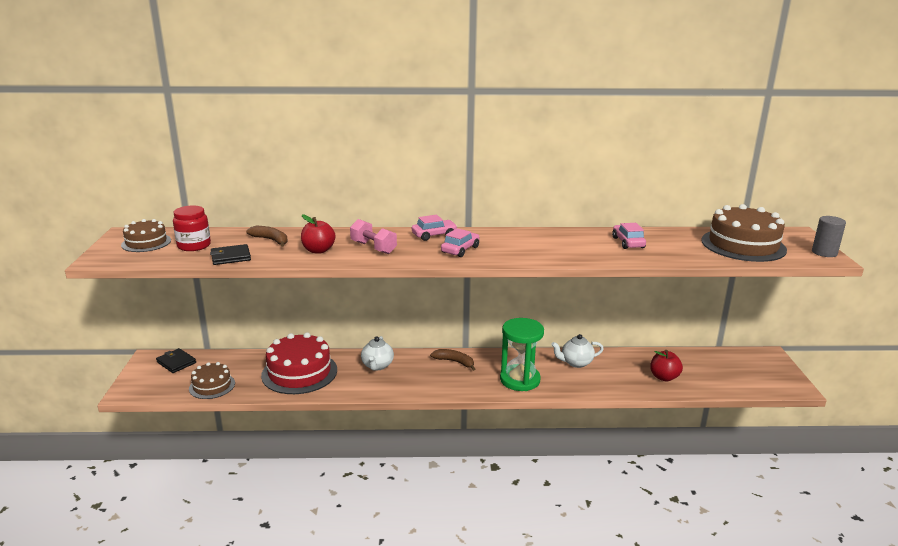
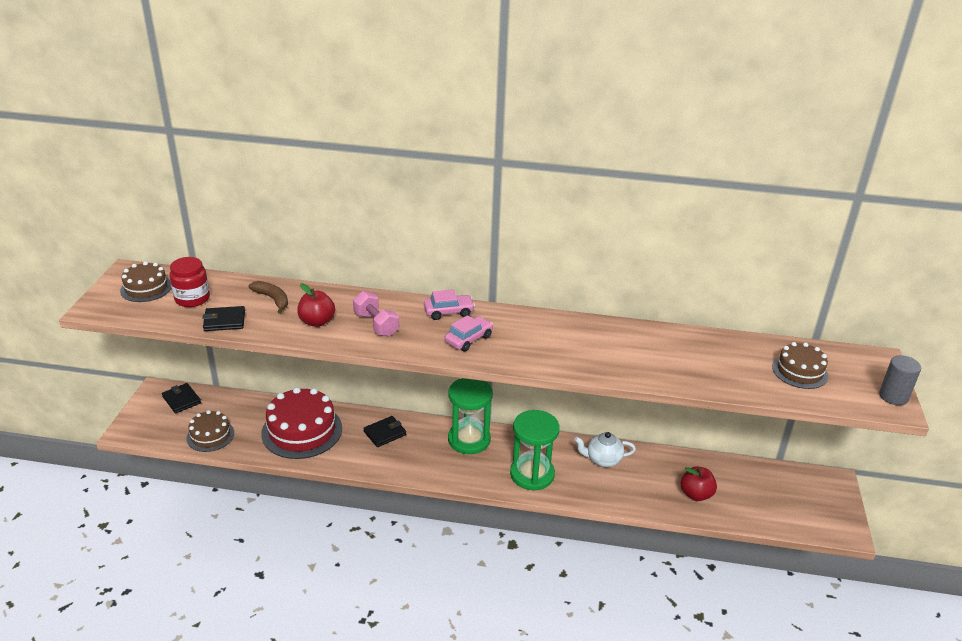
camera: 10 degrees right, 10 degrees up
(377, 366) = (385, 433): white teapot -> black wallet
(455, 362) = (469, 440): brown banana -> green hourglass
(628, 242) = (664, 350): pink car -> none
(743, 245) = (799, 371): brown cake -> brown cake, size x0.57

